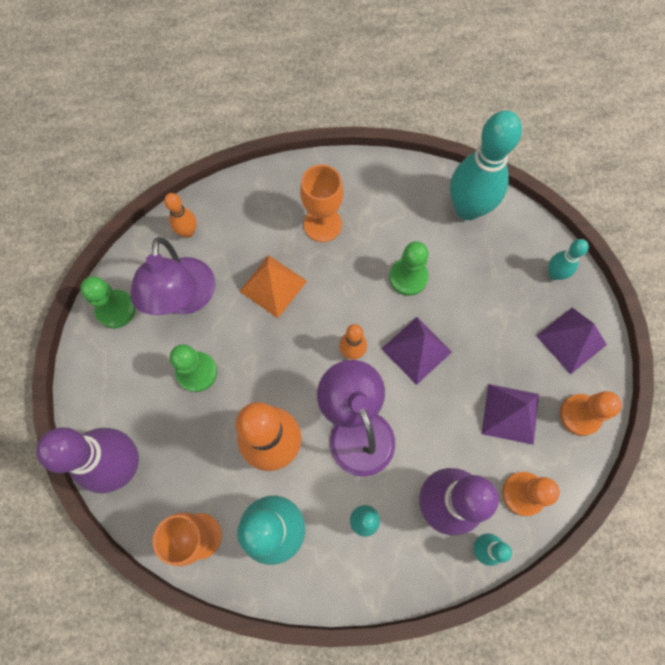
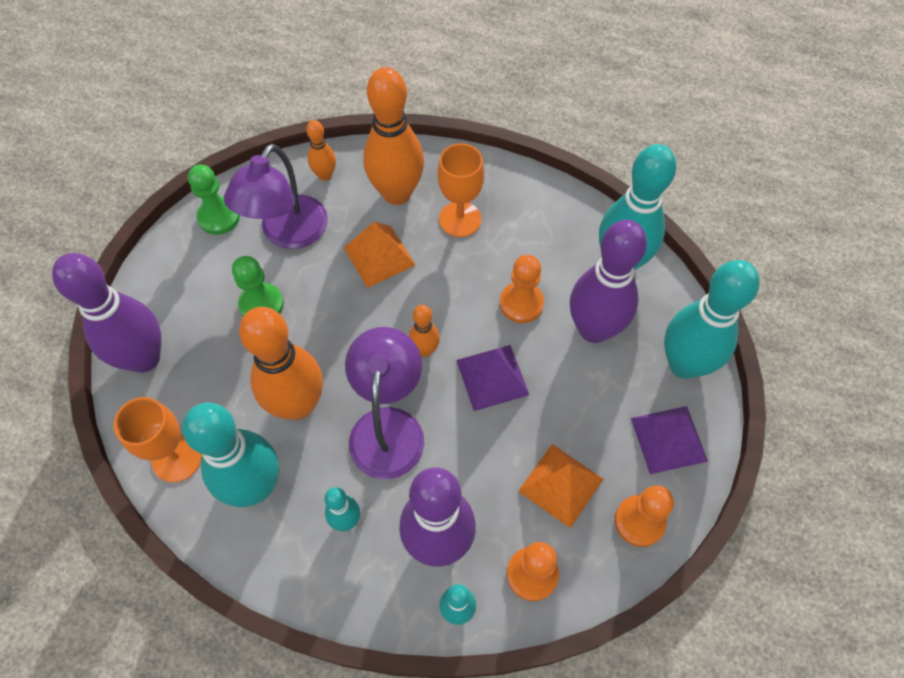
camera: 25 degrees right, 10 degrees down
(258, 223) = (397, 193): none -> orange bowling pin
(408, 277) = (521, 303): green pawn -> orange pawn
(474, 274) = (594, 329): none -> purple bowling pin
(510, 414) = (560, 485): purple pyramid -> orange pyramid
(554, 274) = (684, 364): turquoise bowling pin -> turquoise bowling pin, size x2.08

